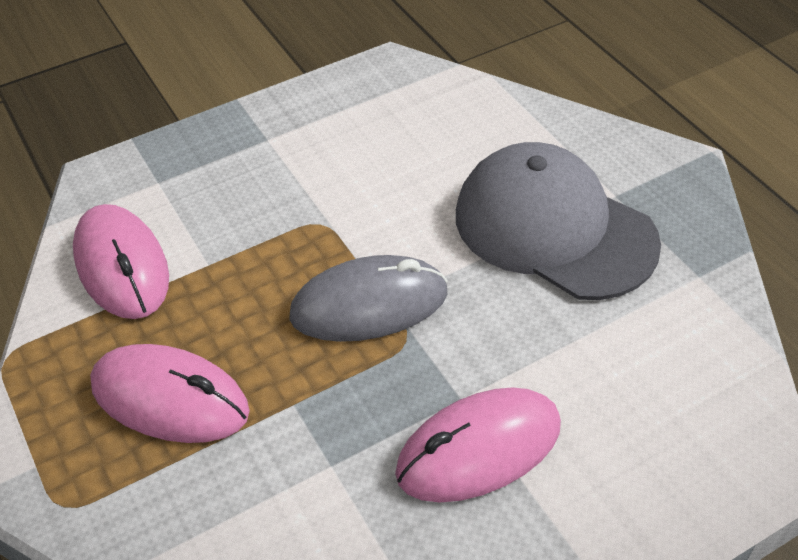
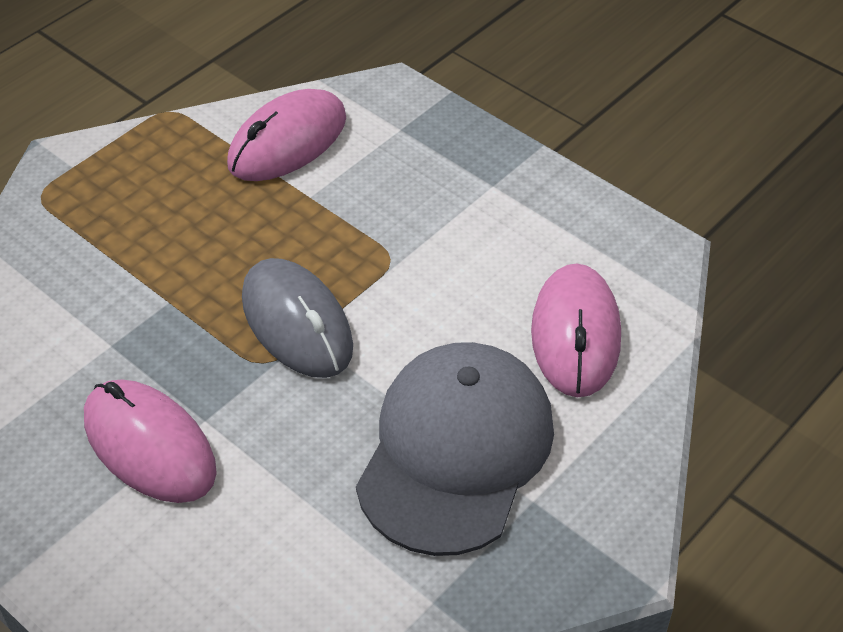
camera: 70 degrees right, 0 degrees up
(170, 399) = (153, 221): pink mouse -> pink mouse (575, 334)

